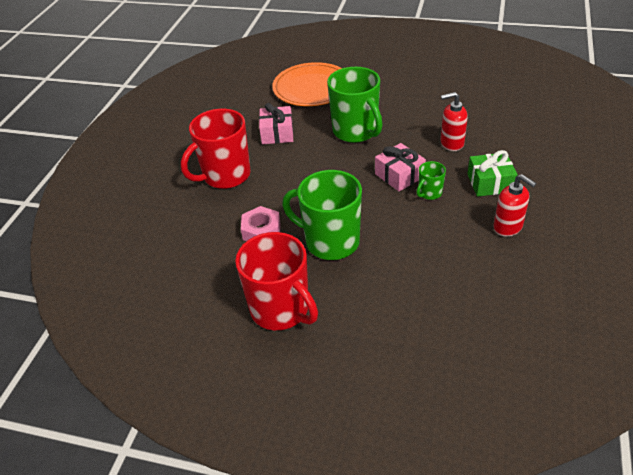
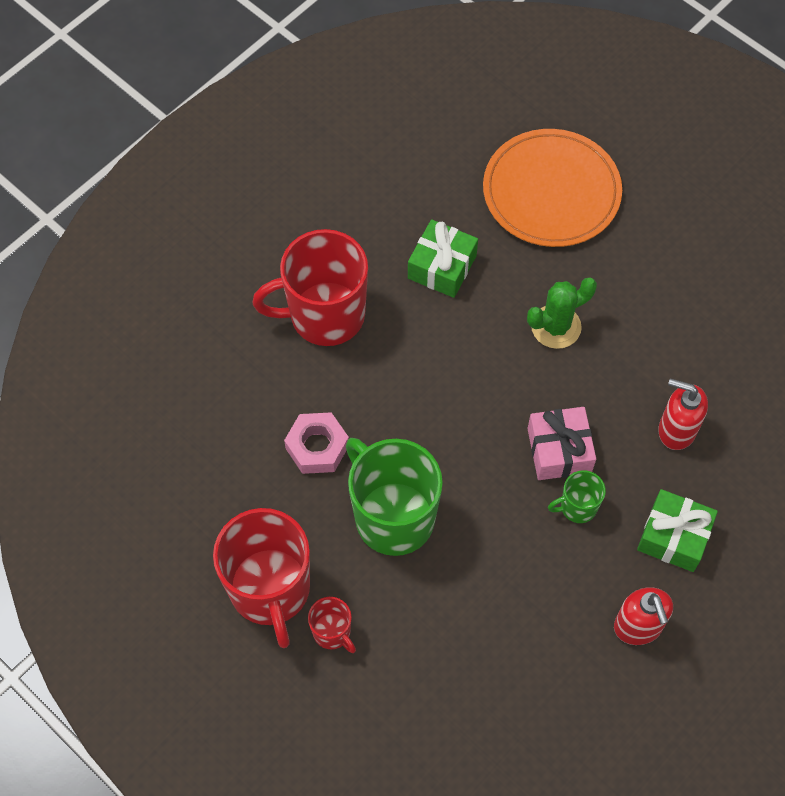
camera: 25 degrees right, 20 degrees up
(277, 133) = (442, 267): pink gift -> green gift
(336, 312) = (332, 632): none -> red mug
(356, 131) = (556, 327): green mug -> green cactus

